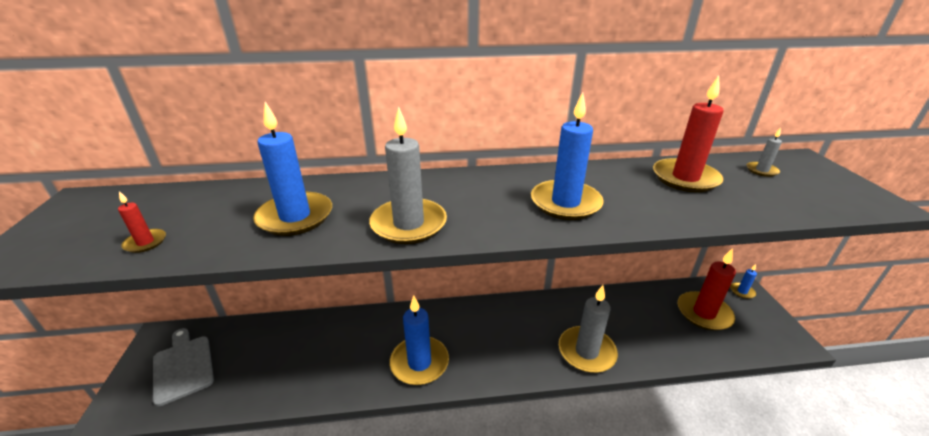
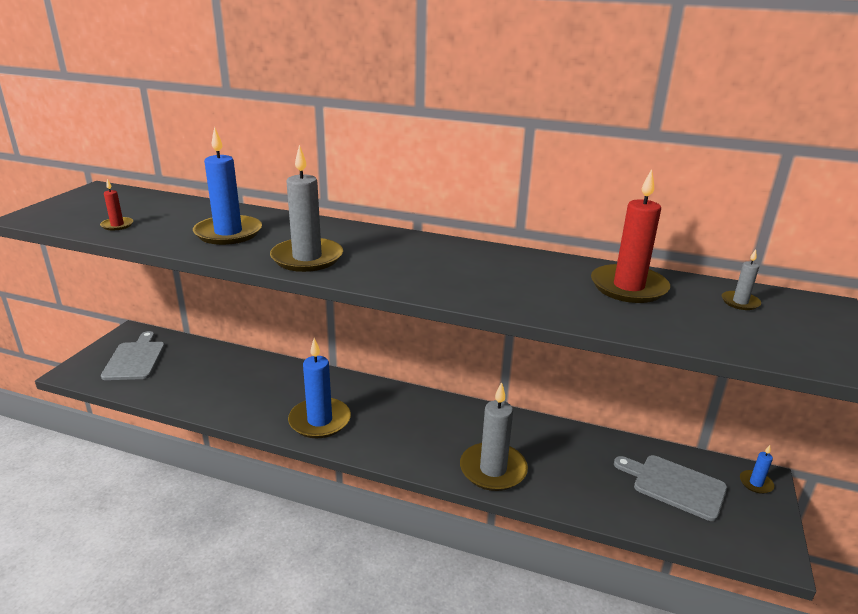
camera: 25 degrees right, 5 degrees down
(565, 203) = (465, 276): blue candle -> none
(703, 313) = (675, 485): red candle -> grey cutting board

